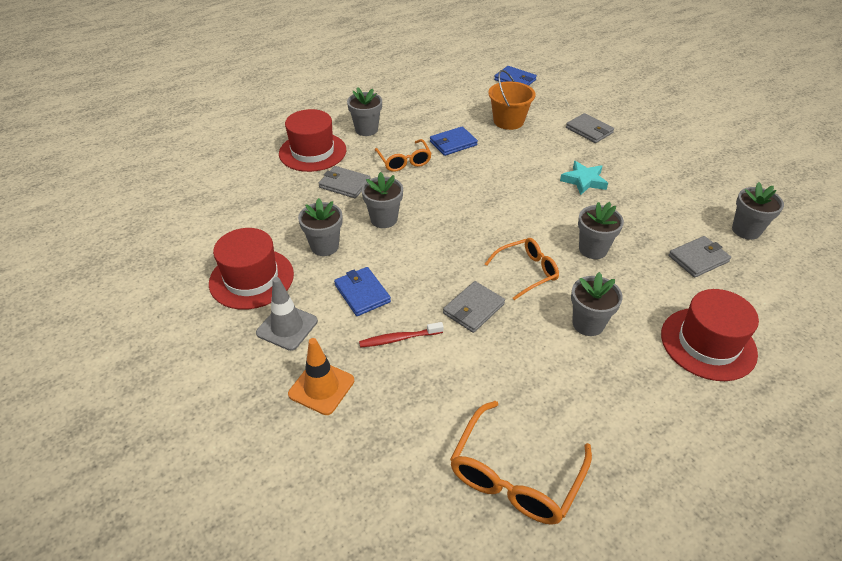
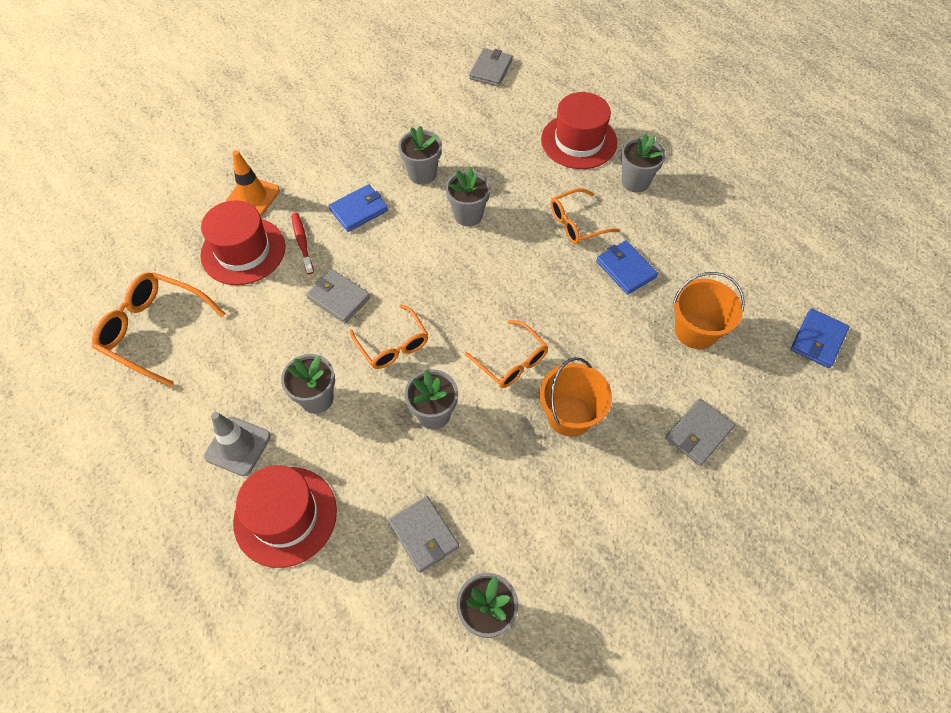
camera: 85 degrees right, 15 degrees up
(251, 278) = (376, 131): red hat -> red hat (243, 251)
(287, 327) = (318, 165): grey traffic cone -> grey traffic cone (238, 446)
(344, 184) = (523, 176): grey wallet -> grey wallet (491, 69)
(539, 205) = (511, 361): none -> orange glasses
(584, 181) = (570, 415): turquoise star -> orange bucket

